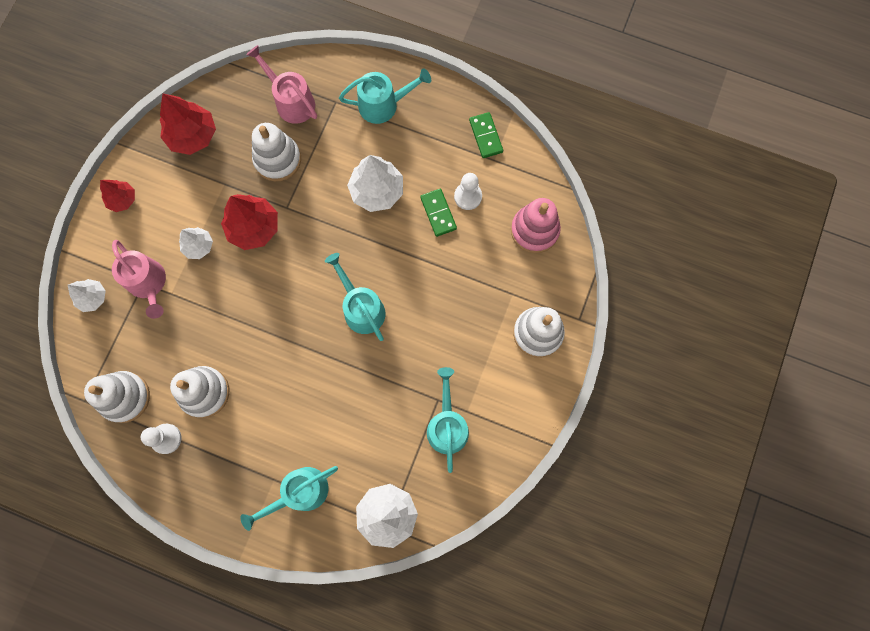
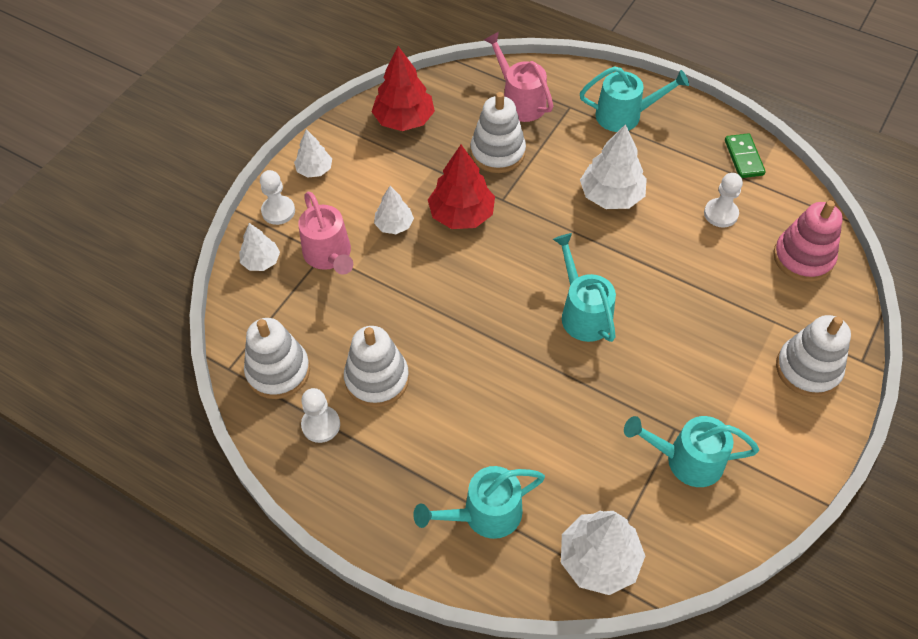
camera: 10 degrees right, 20 degrees down
(98, 246) = (278, 211): none -> white pawn
(122, 199) = (314, 170): red tree -> white tree
(438, 213) = (684, 226): green domino -> none
(447, 425) = (686, 460): turquoise watering can -> turquoise watering can turned 90 degrees counterclockwise

